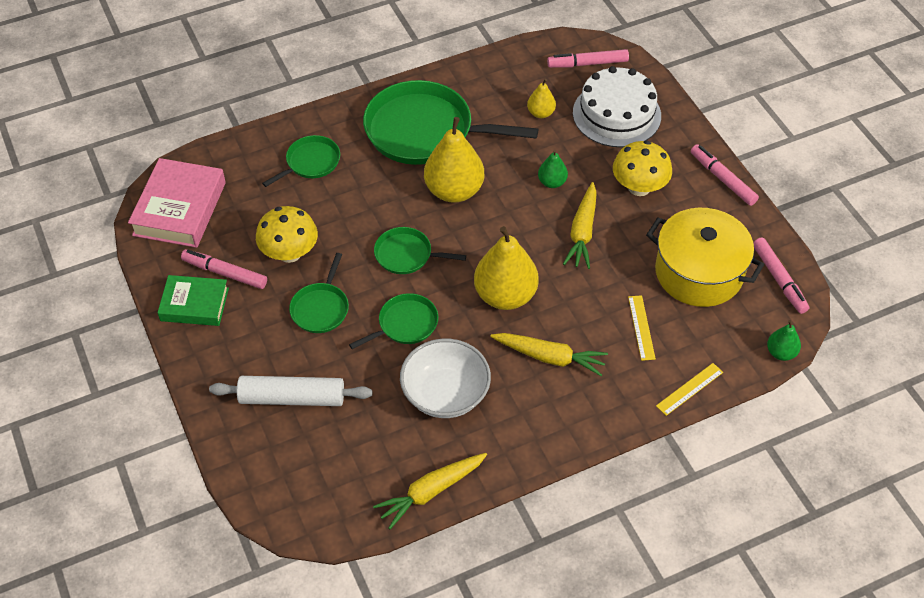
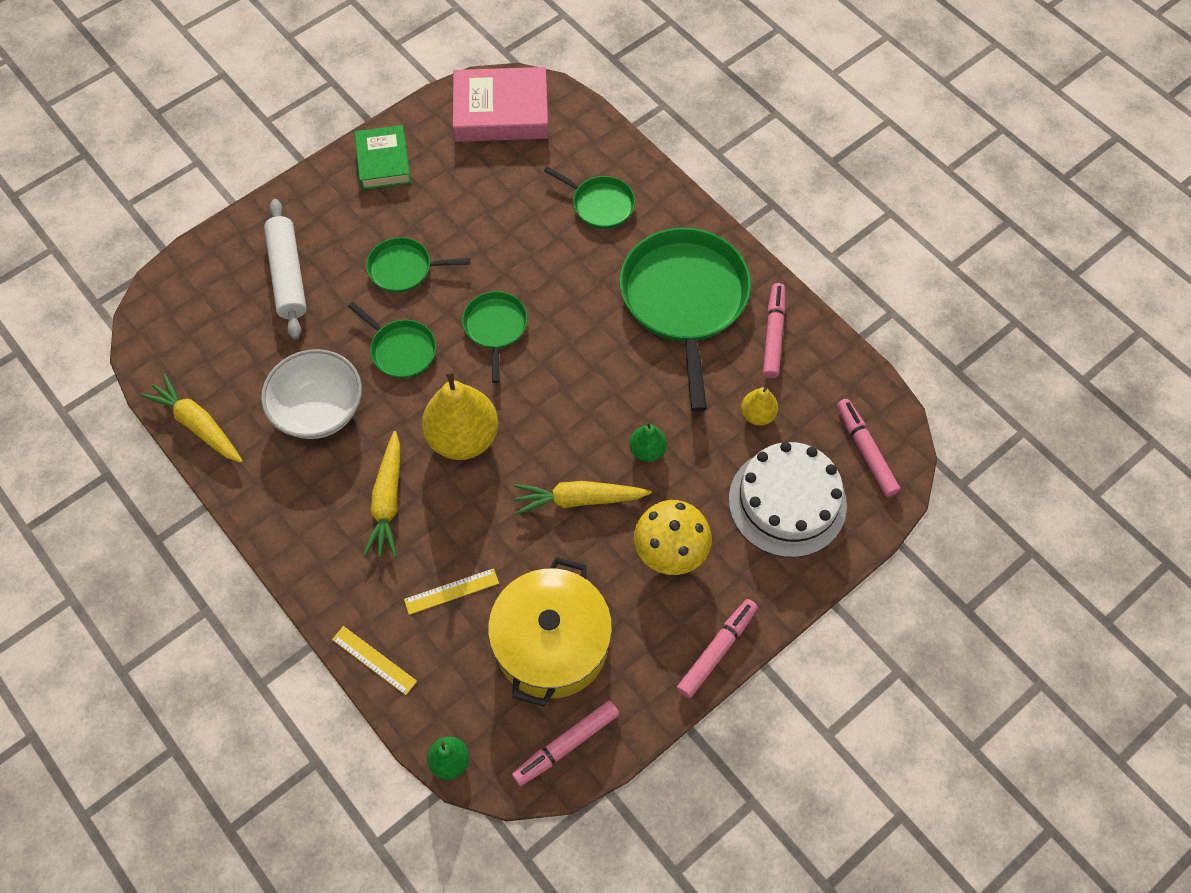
camera: 75 degrees right, 10 degrees up
(225, 273) = (429, 174): pink marker -> pink marker (773, 334)
(289, 253) = (469, 221): yellow mushroom -> none
(454, 191) = (602, 351): yellow pear -> none

